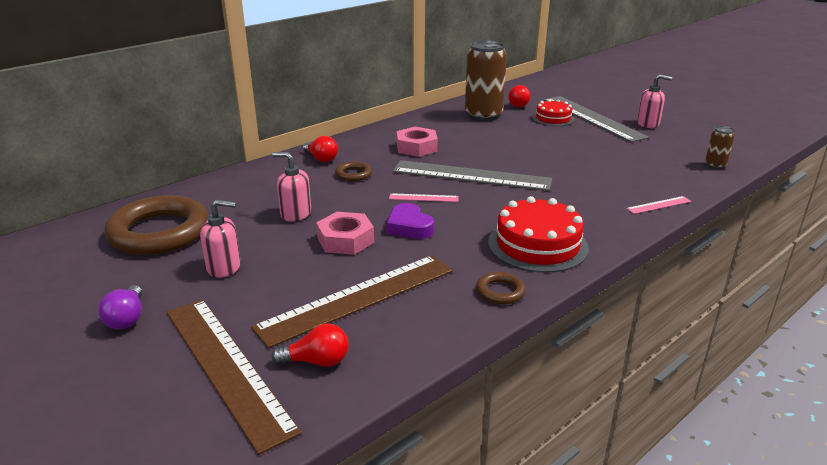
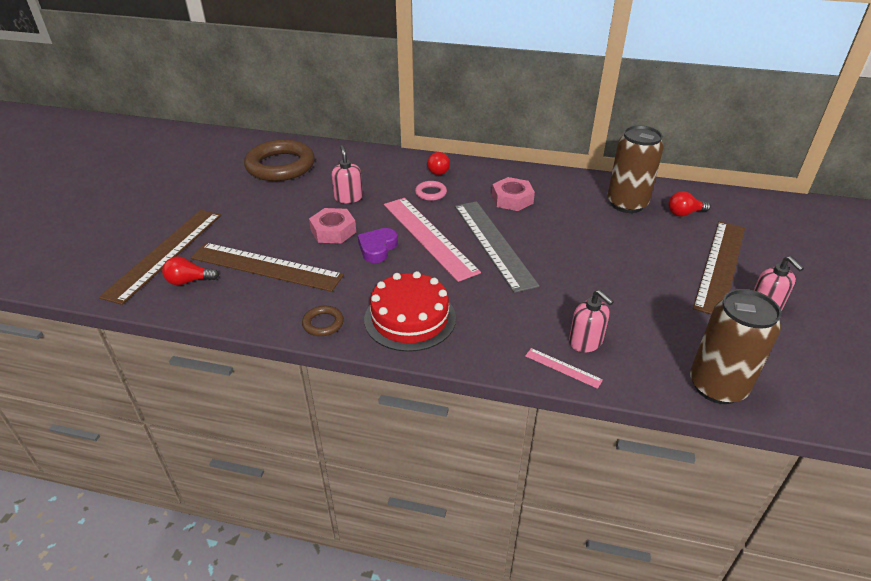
camera: 55 degrees right, 10 degrees up
(127, 318) = (188, 202): purple light bulb -> none
(224, 267) = (261, 205): pink soap dispenser -> pink soap dispenser (585, 342)
(317, 361) = (189, 281): red light bulb -> red light bulb turned 120 degrees clockwise
(353, 174) = (431, 193): brown ring -> pink ring
(423, 198) = (428, 237): pink ruler -> pink ruler, size x2.42
(553, 118) = (680, 243): red cake -> none
(592, 118) = (720, 266): grey ruler -> brown ruler
(715, 165) = (717, 386): brown can -> brown can, size x2.14

